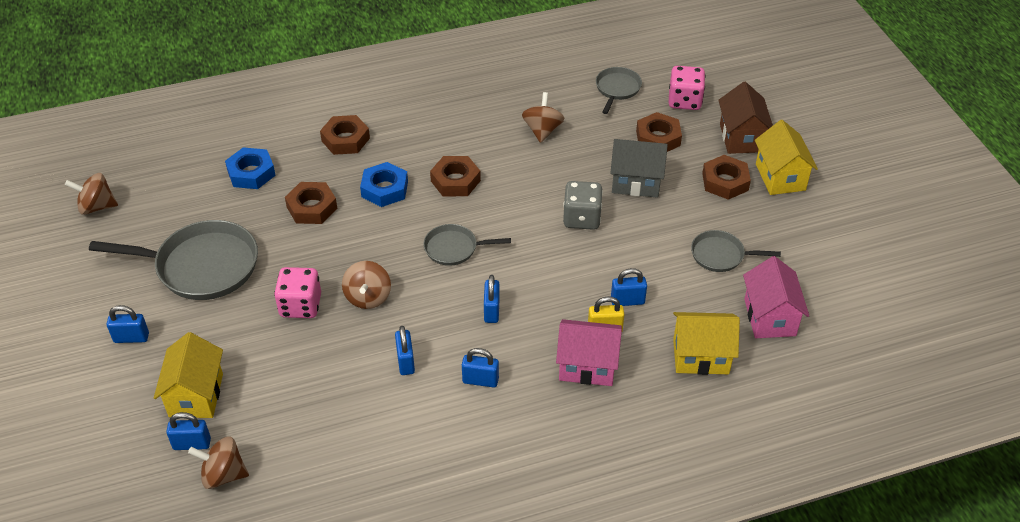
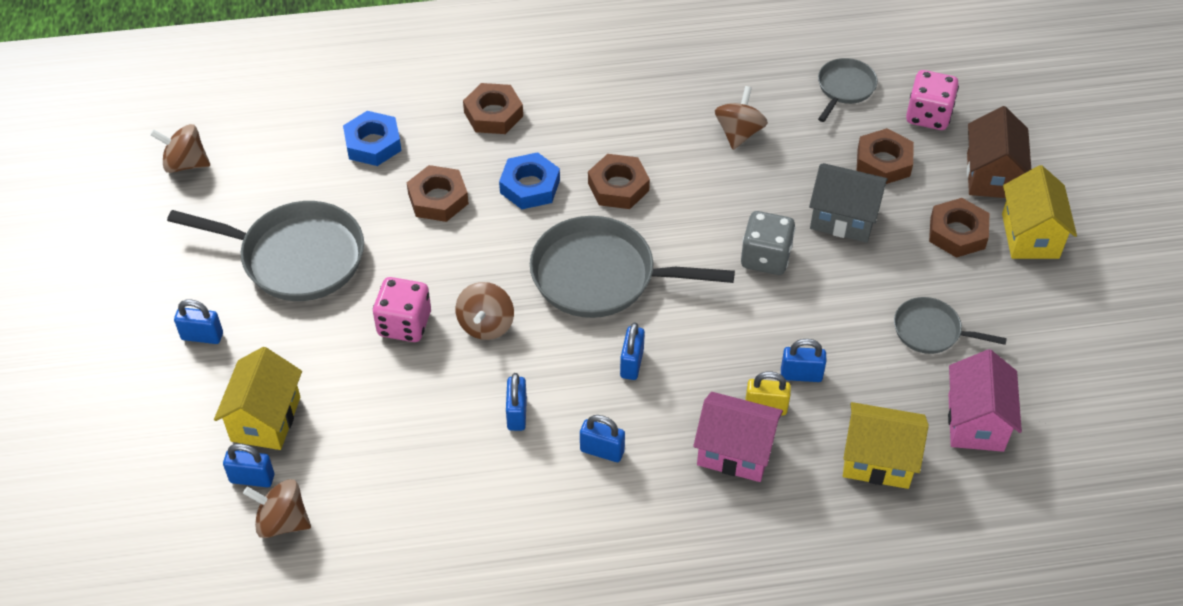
camera: 10 degrees right, 5 degrees up
(454, 248) = (601, 276): grey pan -> grey pan, size x1.88

